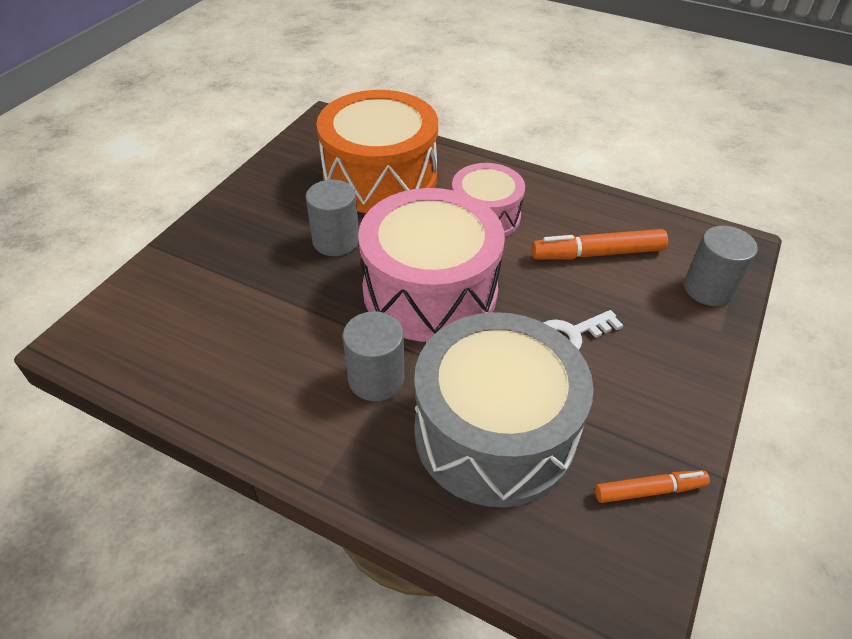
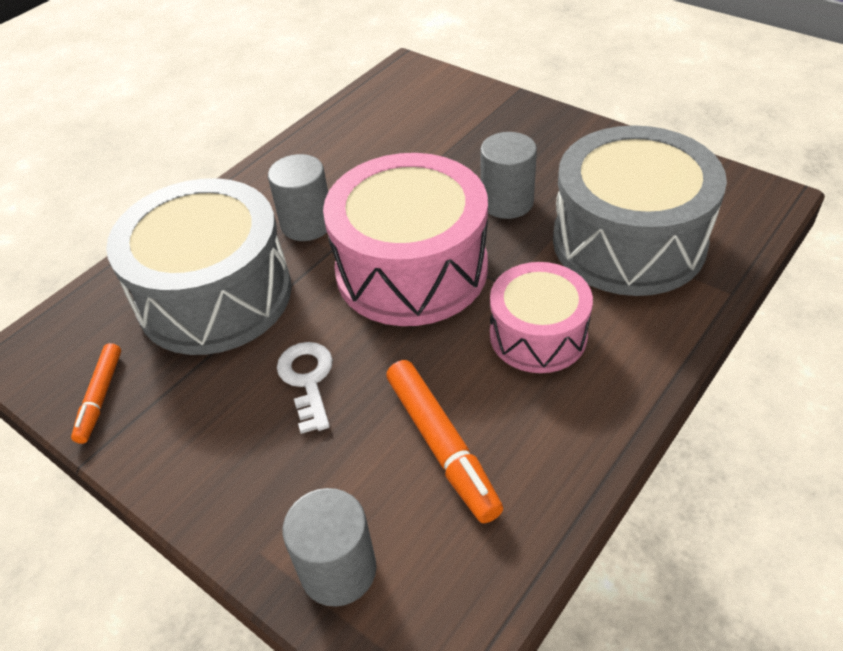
camera: 105 degrees right, 0 degrees up
(380, 178) = (628, 241): orange drum -> grey drum
(597, 253) = (442, 446): orange marker -> orange marker turned 150 degrees clockwise

